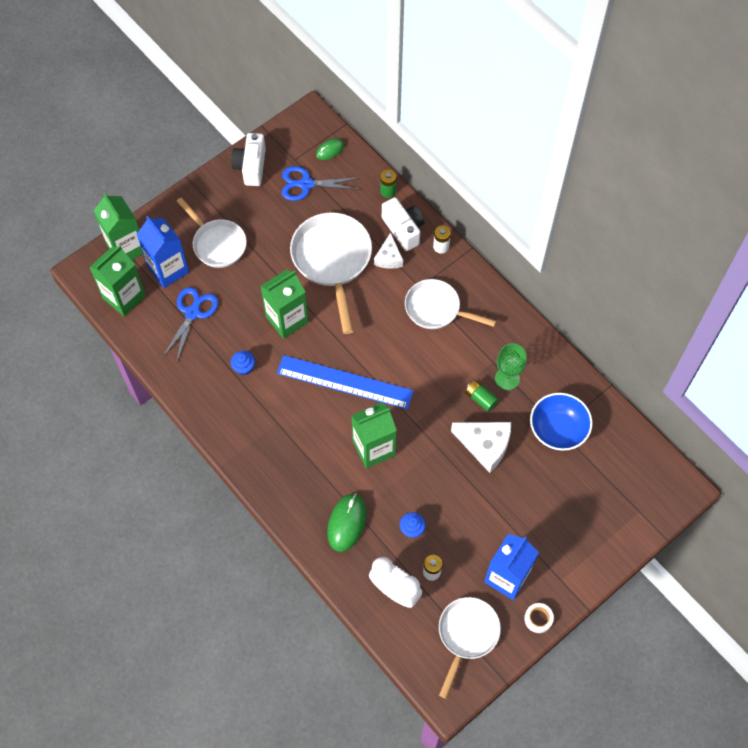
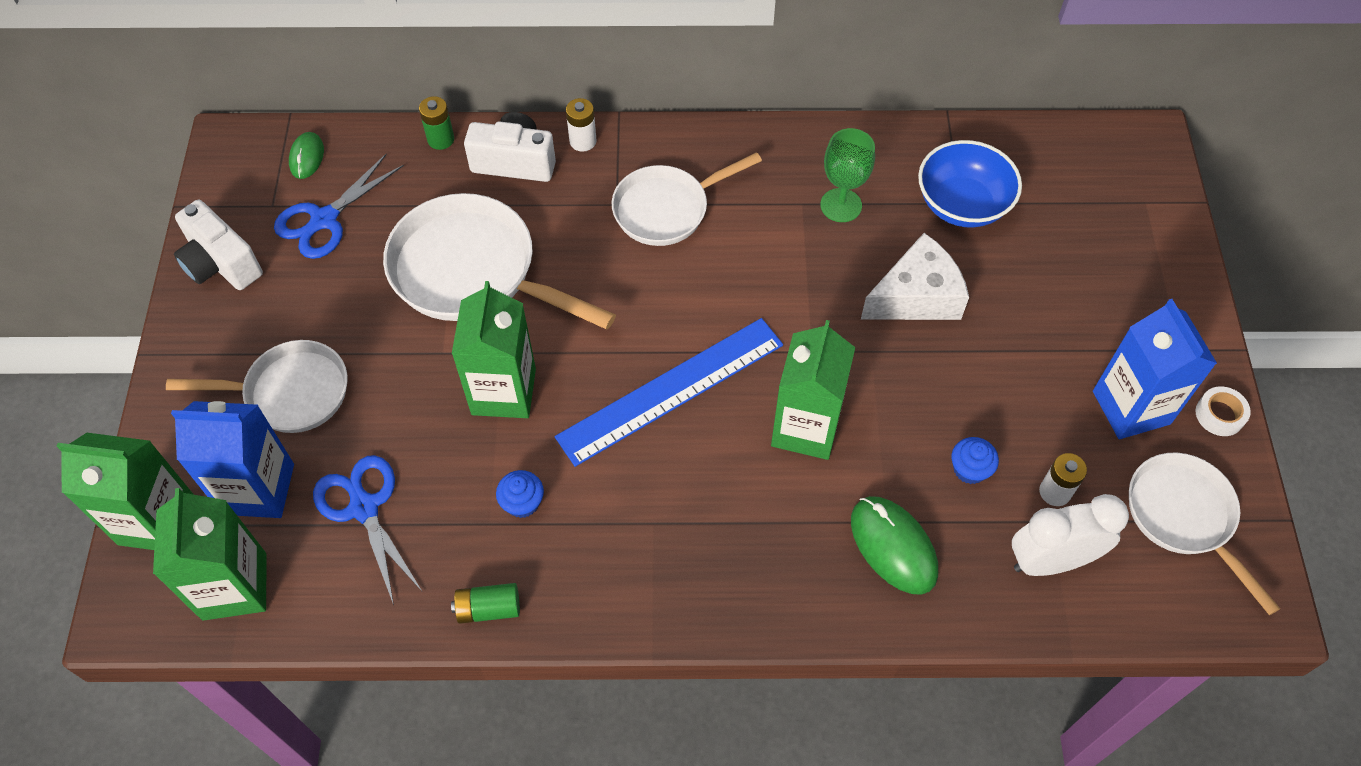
camera: 50 degrees left, 5 degrees down
(389, 258) = (538, 207): white cheese -> none
(480, 399) = (843, 253): green battery -> green battery (488, 609)

